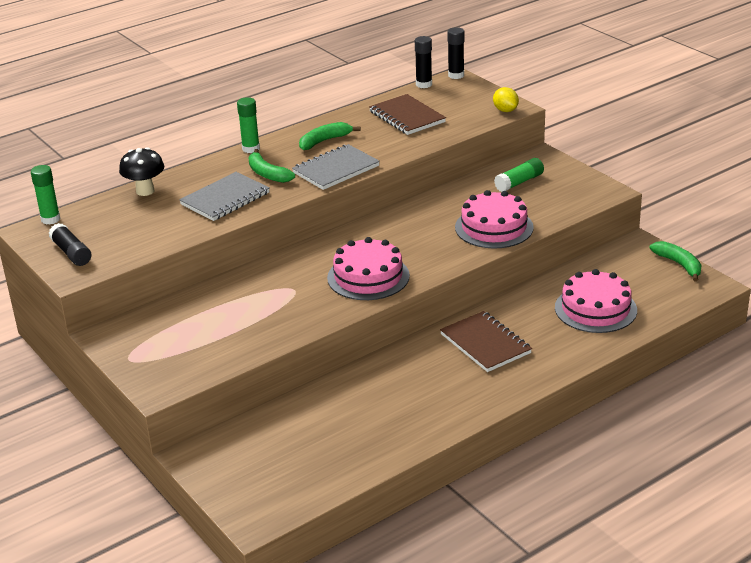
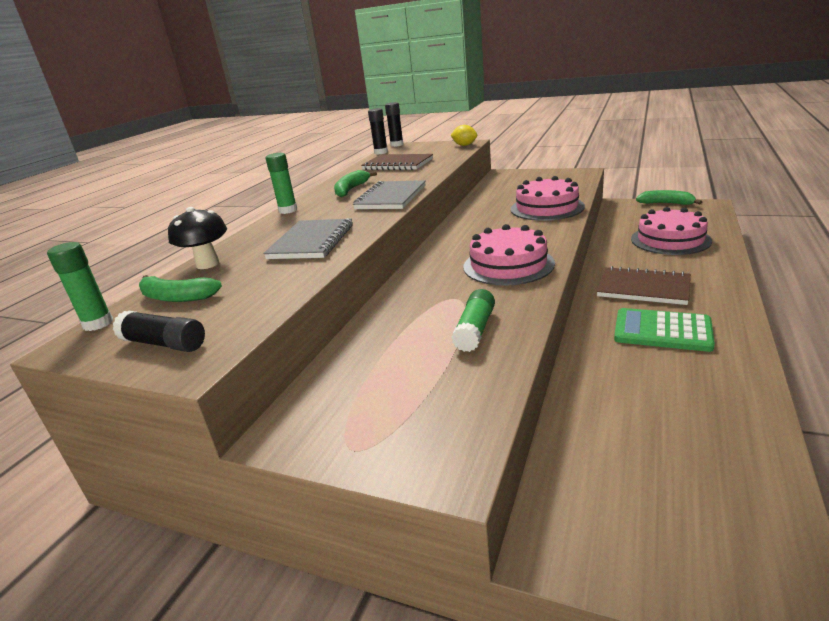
camera: 30 degrees left, 5 degrees down
(267, 174) = (330, 217): green banana -> green banana (176, 297)
(435, 382) = (662, 331): none -> green calculator
(519, 182) = (515, 186): green glue stick -> green glue stick (475, 330)

